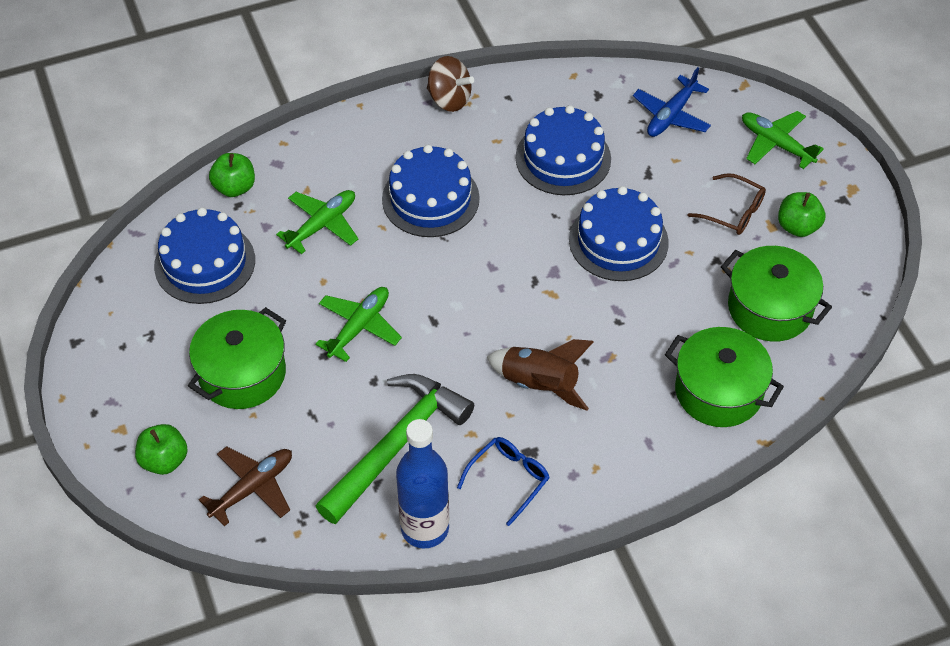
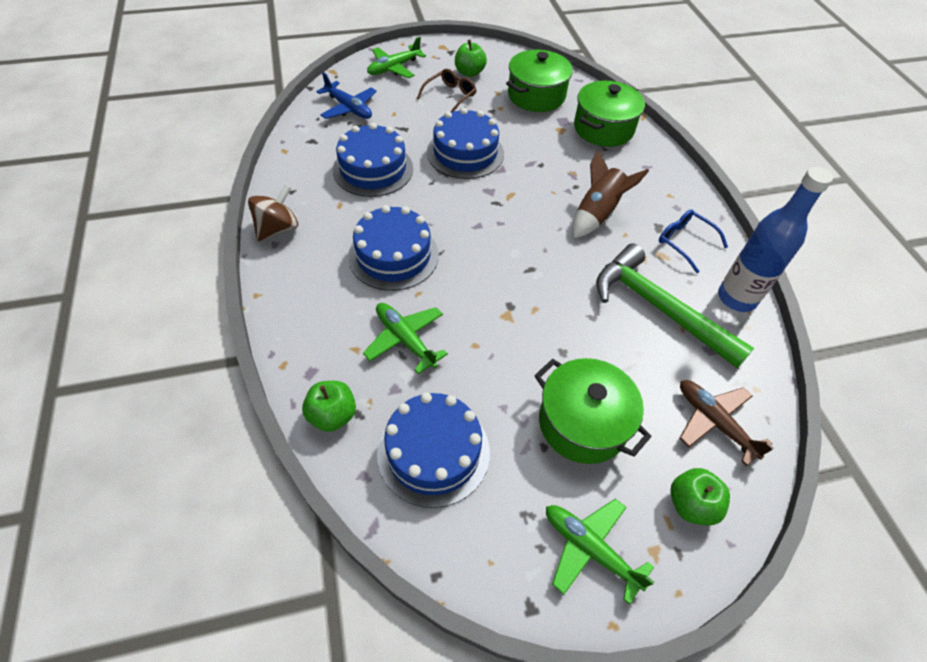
camera: 85 degrees left, 0 degrees up
(359, 327) = (532, 321): green plane -> green plane (589, 548)

